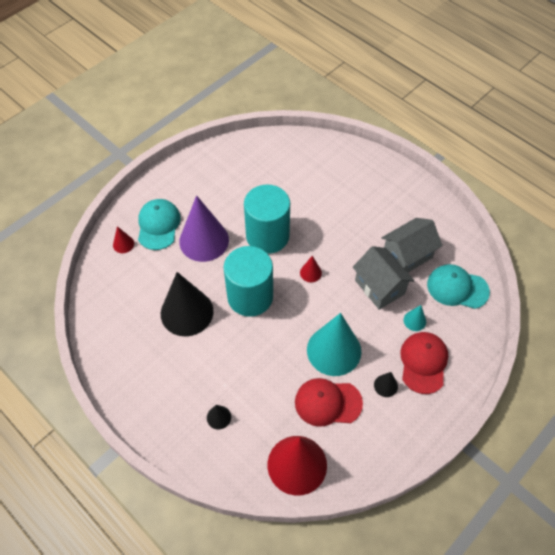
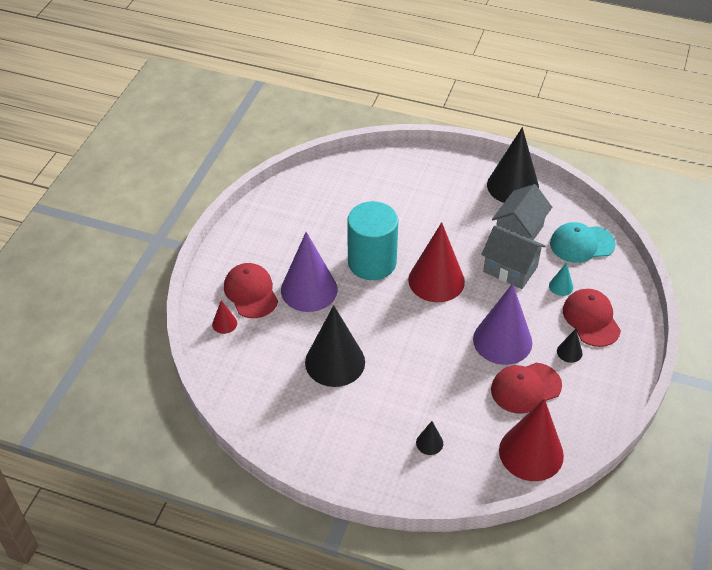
camera: 25 degrees left, 10 degrees down
(158, 225) = (251, 292): turquoise cap -> red cap
(250, 297) = (390, 324): turquoise cylinder -> none
(310, 273) = (436, 280): red cone -> red cone, size x2.34
(334, 350) = (502, 340): turquoise cone -> purple cone
(427, 210) = (512, 186): none -> black cone

